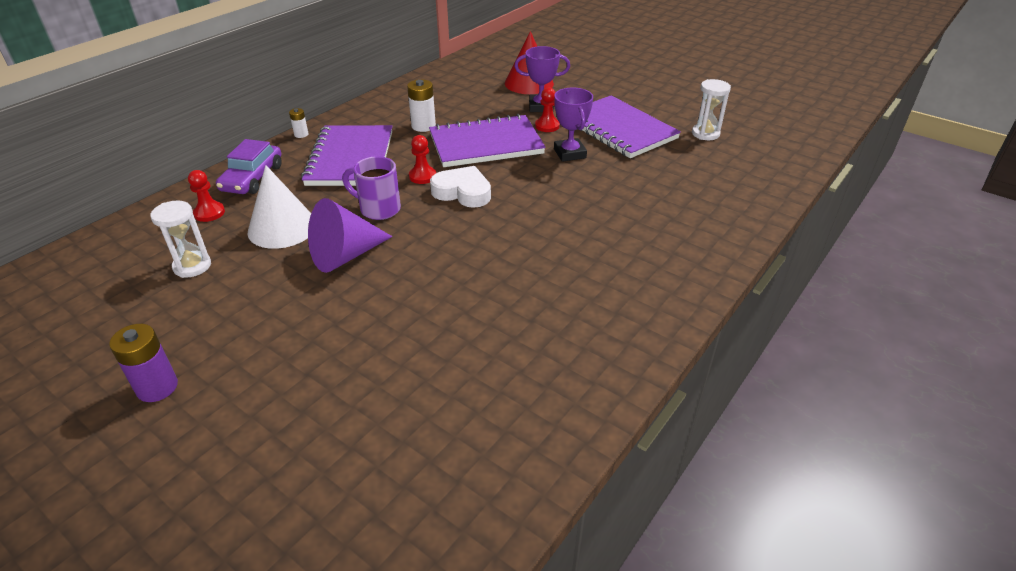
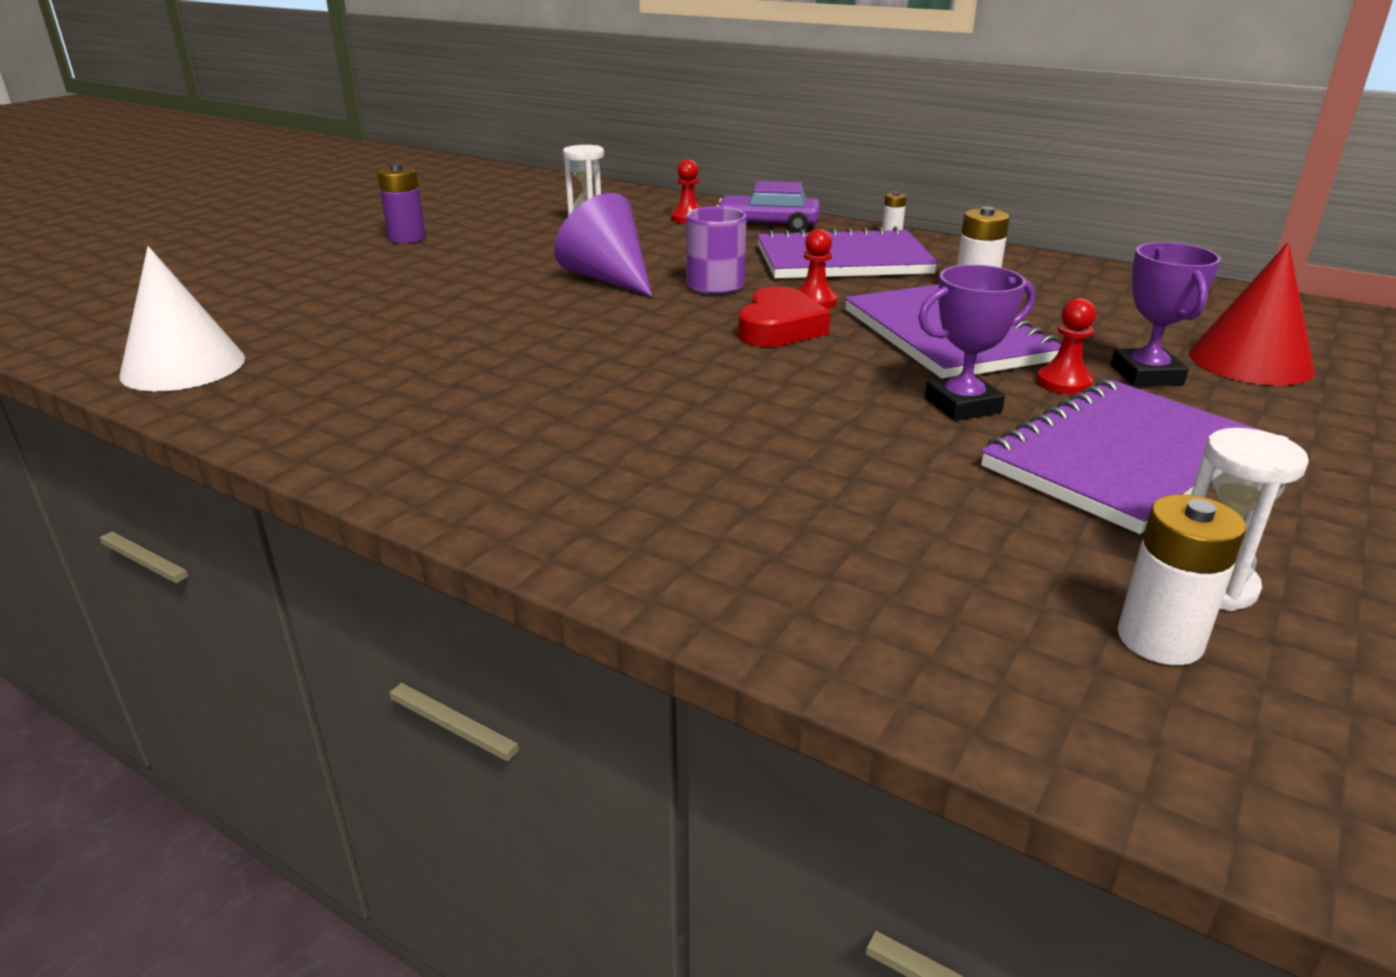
camera: 85 degrees right, 10 degrees down
(282, 227) = (664, 247): white cone -> white cone (183, 366)
(462, 192) = (779, 328): white heart -> red heart
(738, 149) = (1159, 639): none -> white battery

